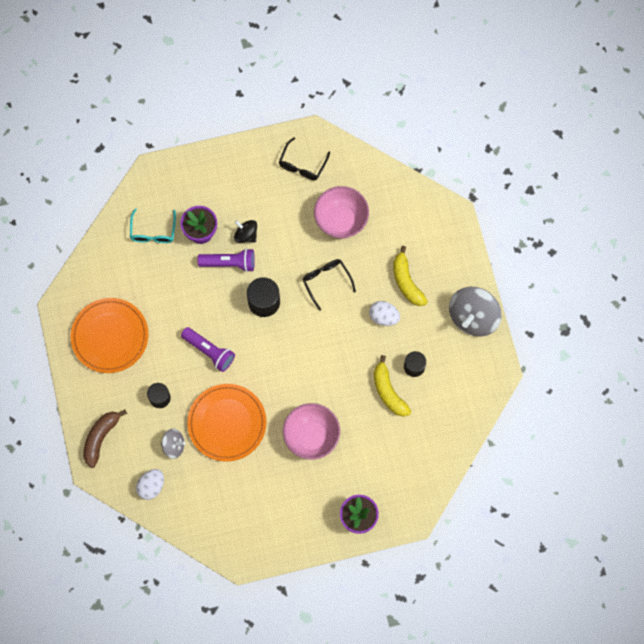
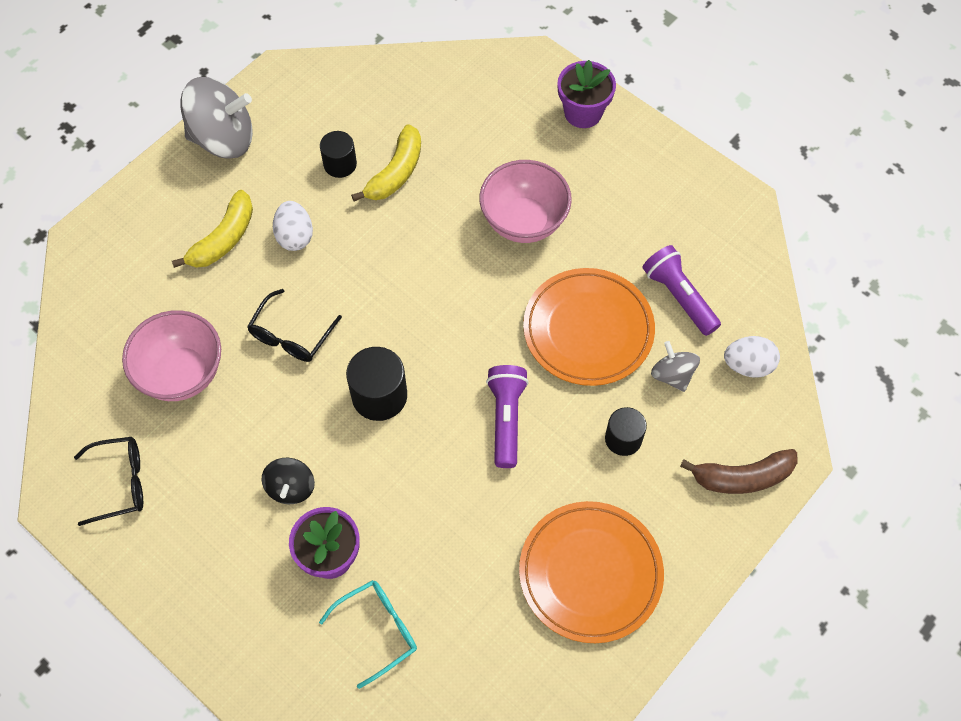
camera: 125 degrees left, 10 degrees down
(229, 263) = (352, 481): purple flashlight -> purple flashlight (678, 297)

